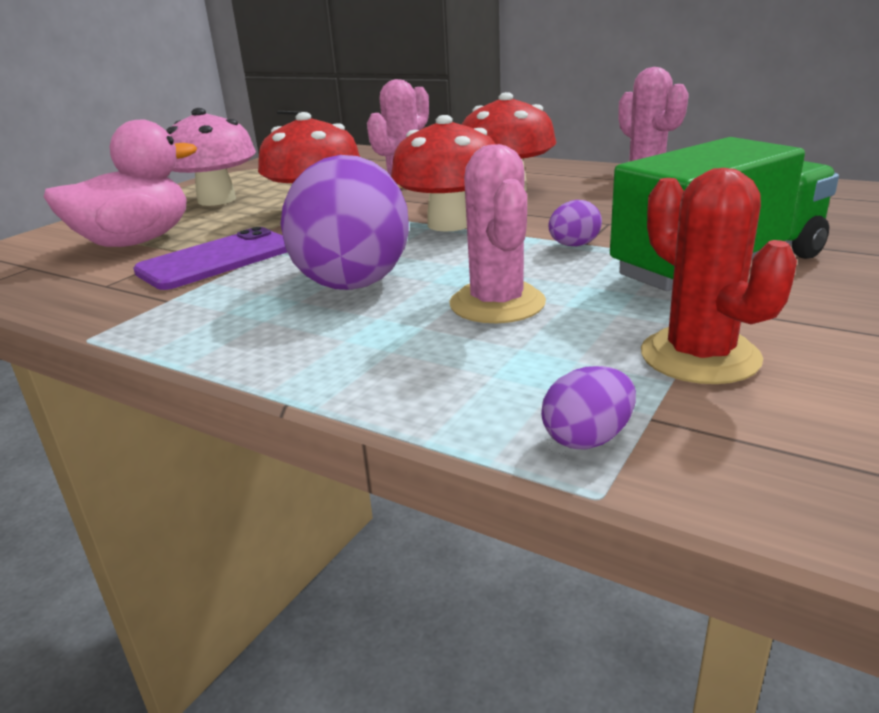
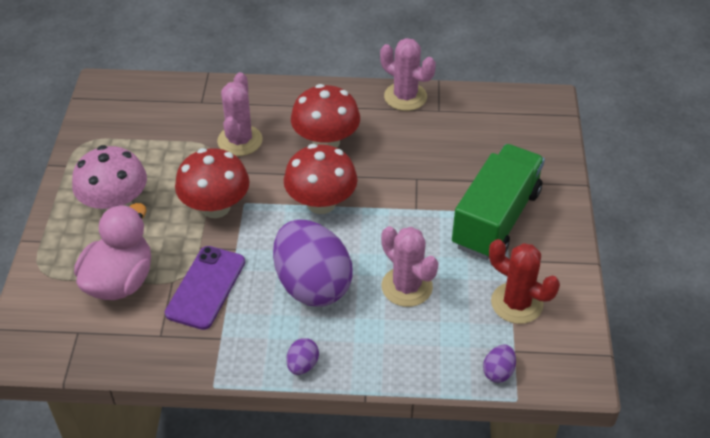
camera: 30 degrees left, 20 degrees up
(573, 245) = (412, 213): purple egg -> purple egg (302, 365)

